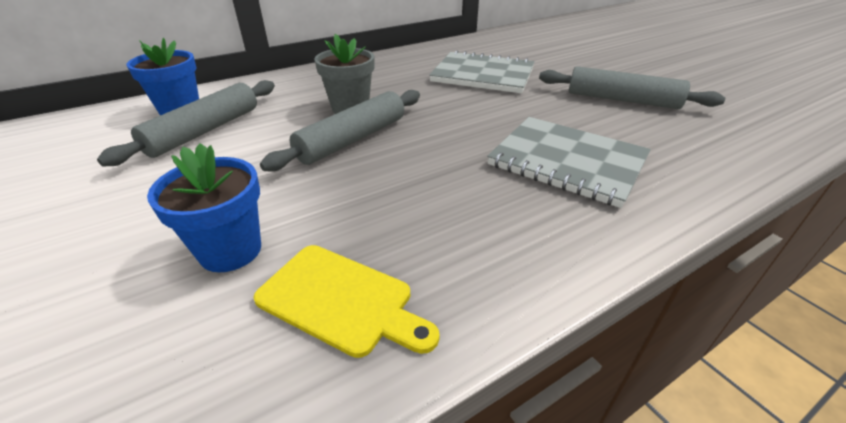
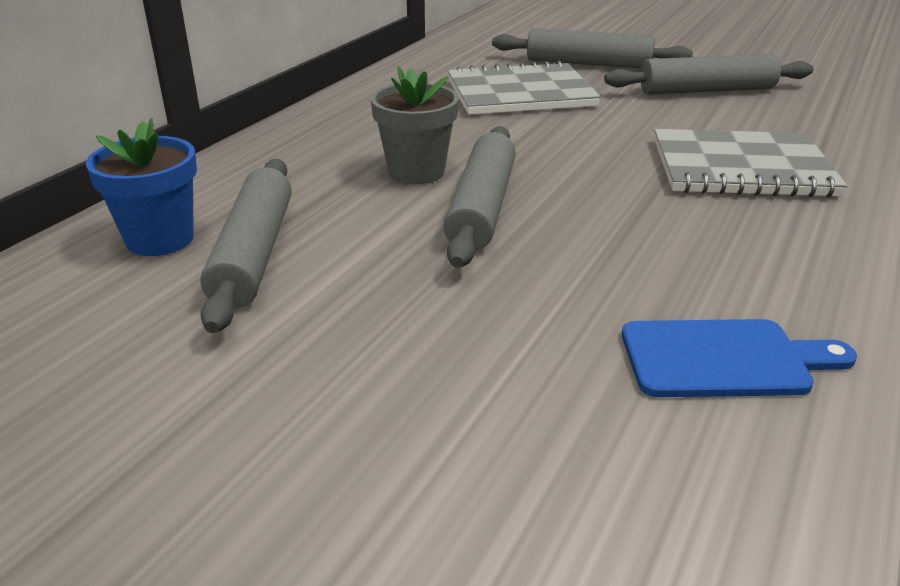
camera: 30 degrees left, 5 degrees down
(230, 250) = (539, 363): blue flower pot -> none
(340, 300) = (723, 359): yellow cutting board -> blue cutting board
(557, 65) = (588, 63): none -> grey rolling pin

